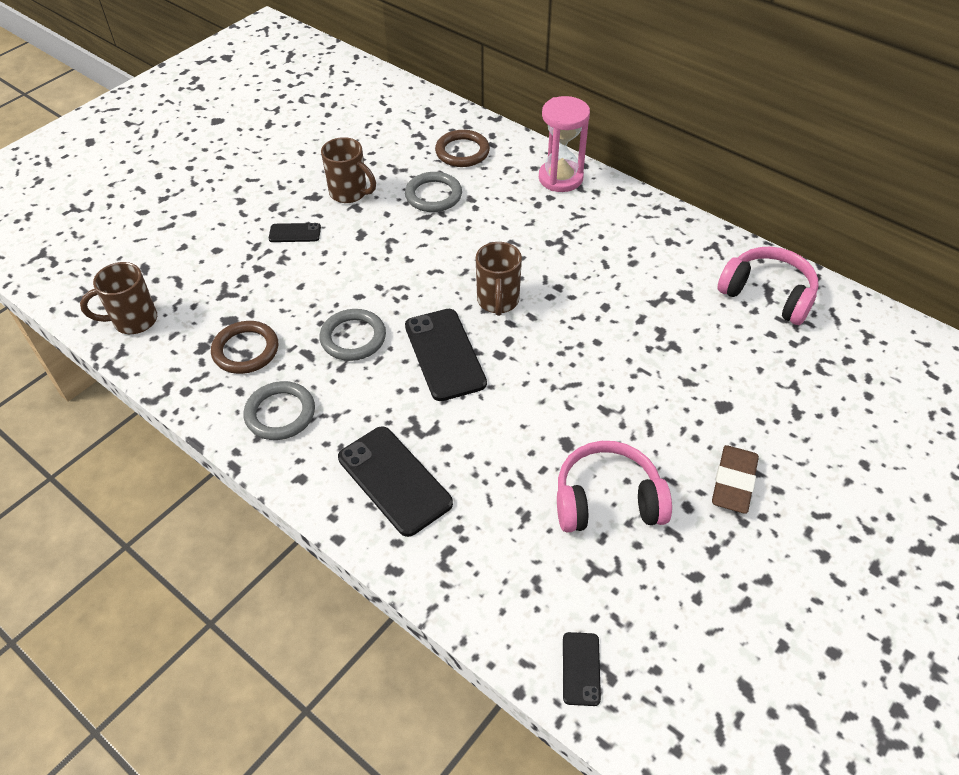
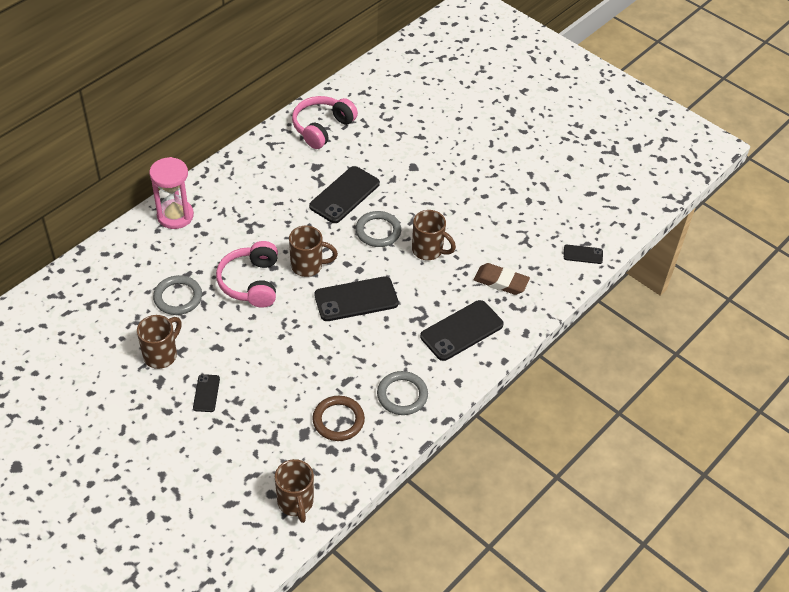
camera: 90 degrees left, 0 degrees up
(353, 338) = (333, 352): grey ring -> grey ring (378, 231)
(462, 152) = (123, 275): brown ring -> none
(549, 432) = (428, 250): none -> brown mug
(607, 500) = (479, 229): pink headphones -> pink headphones (251, 282)
(639, 328) = (344, 195): none -> black phone
(733, 482) = (469, 173): brown eraser -> brown eraser (501, 282)

